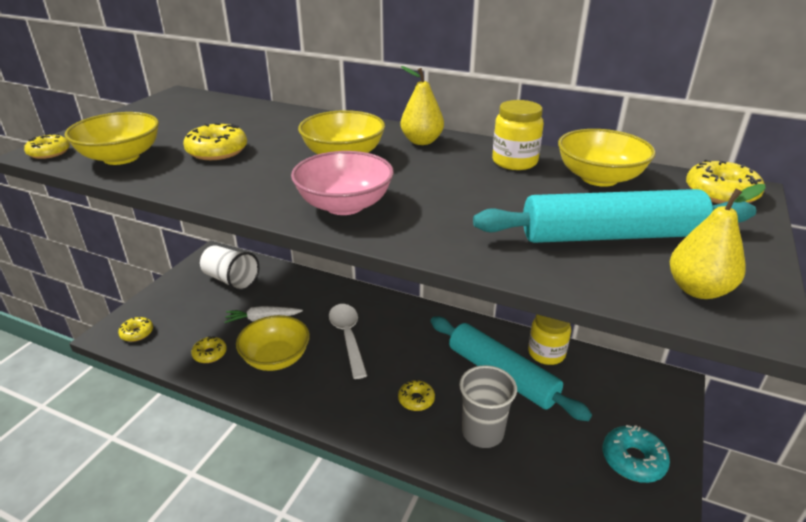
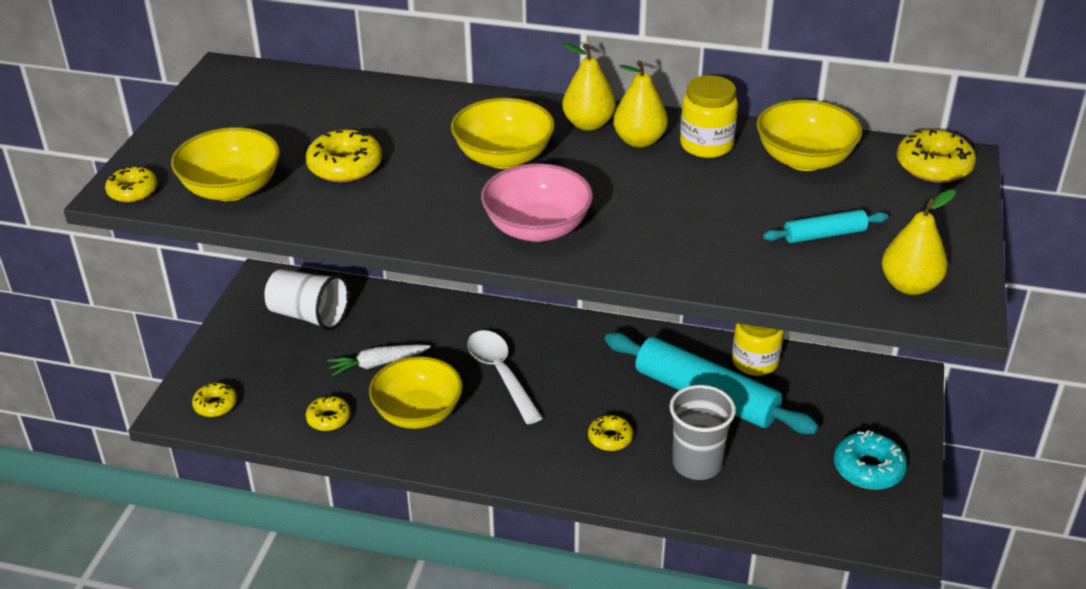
camera: 10 degrees left, 5 degrees up
(459, 154) = (639, 141): none -> yellow pear
(610, 236) = (824, 235): turquoise rolling pin -> turquoise rolling pin, size x0.46

